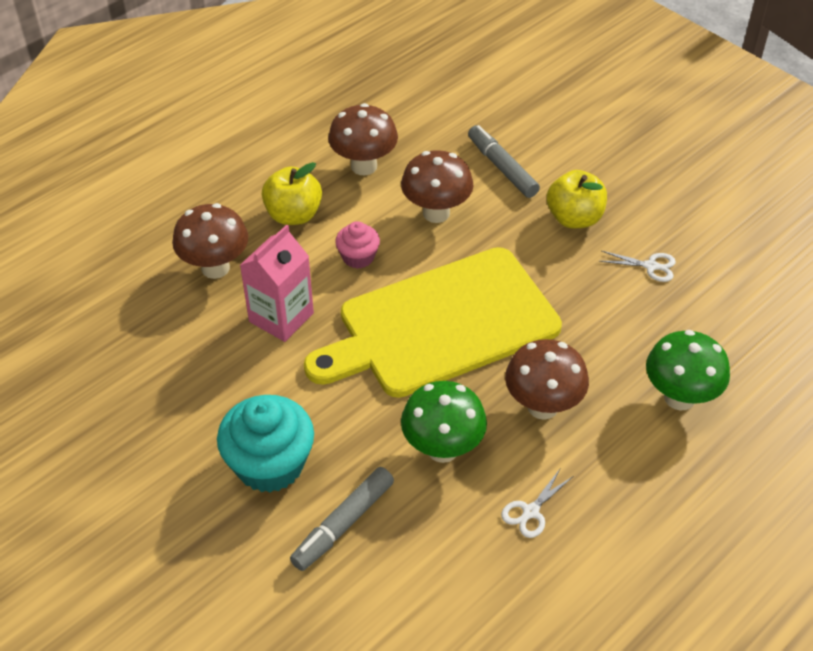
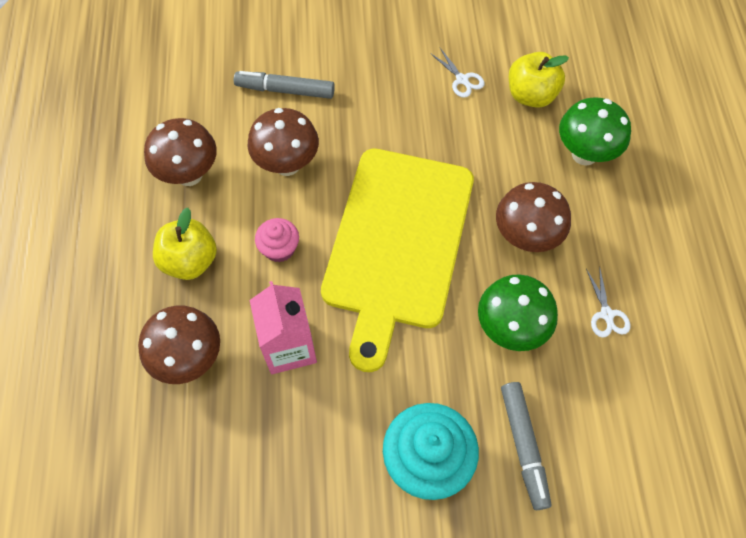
camera: 50 degrees left, 15 degrees up
(574, 218) = (377, 87): yellow apple -> yellow apple (531, 95)
(650, 266) = (462, 79): white scissors -> white scissors turned 90 degrees clockwise

